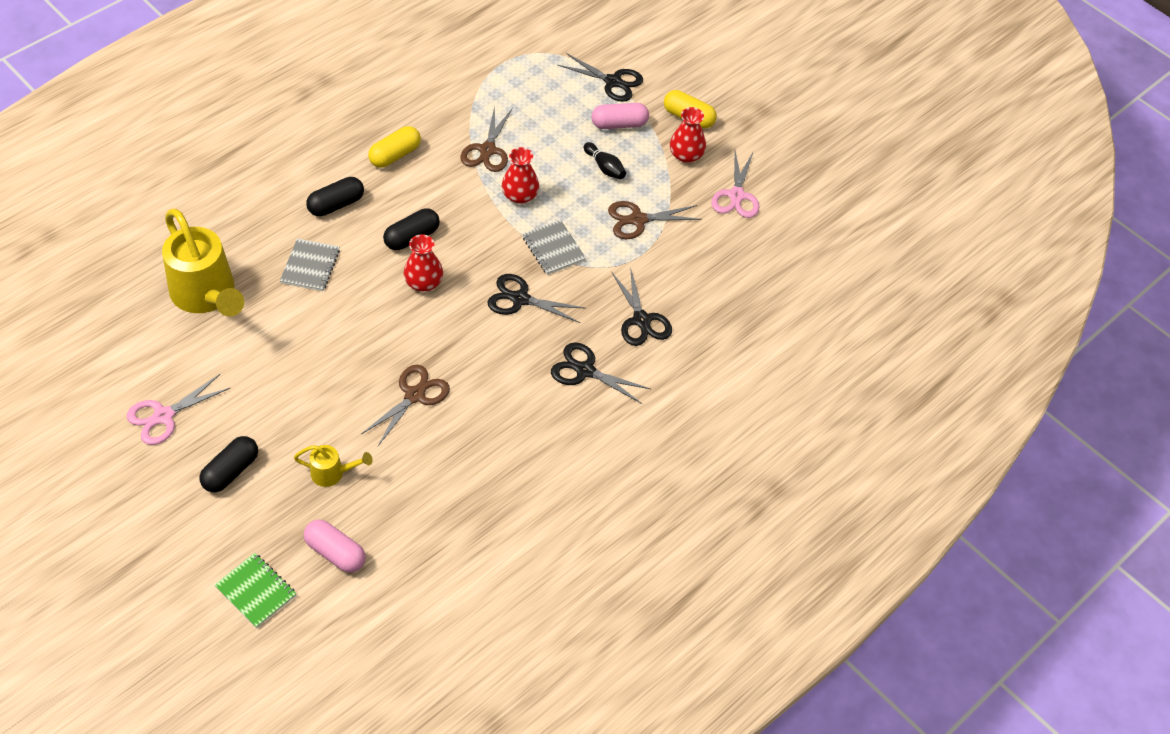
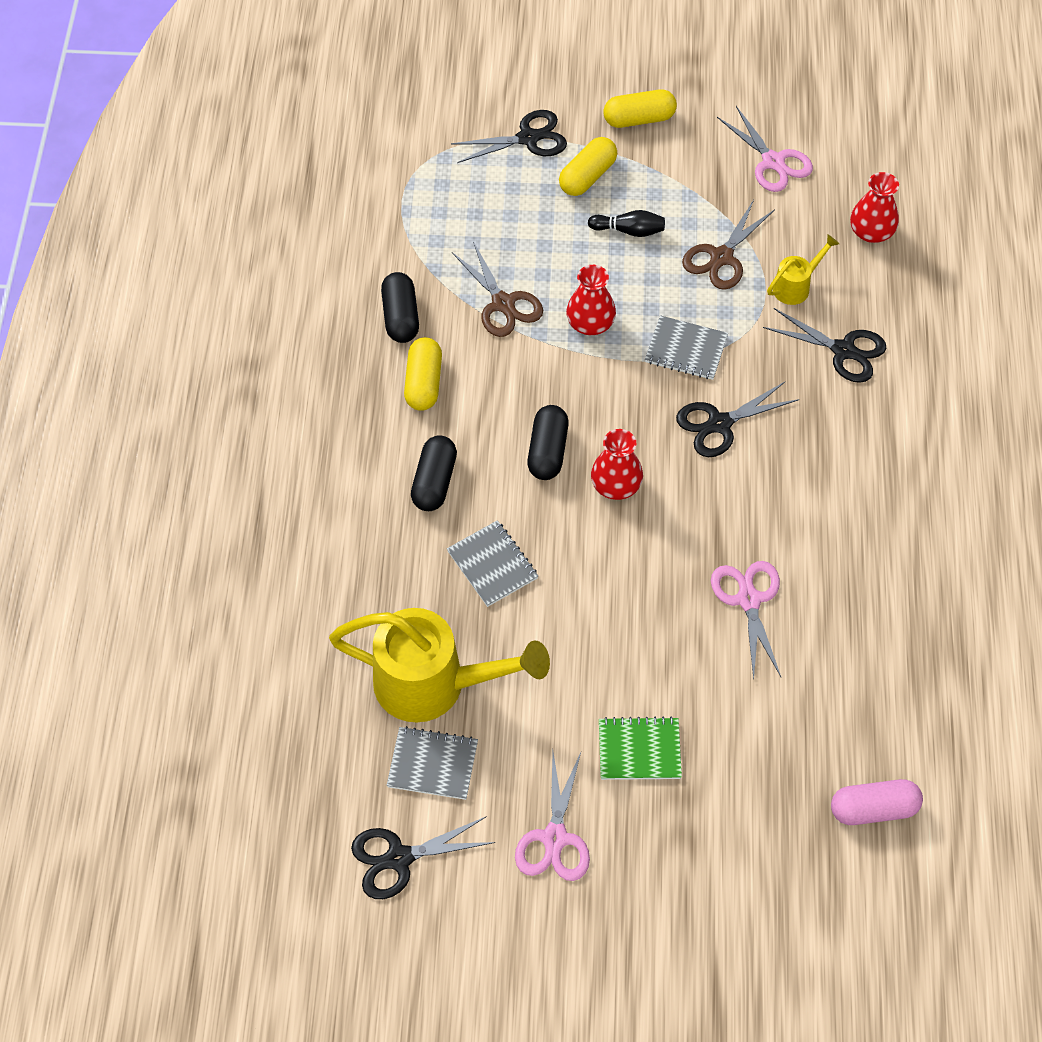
camera: 40 degrees left, 5 degrees up
(156, 330) = (432, 764): none -> grey notebook
(231, 471) = (686, 828): black capsule -> black capsule (401, 317)
(256, 591) = (855, 912): green notebook -> green notebook (639, 750)
(332, 473) = (775, 741): yellow watering can -> yellow watering can (796, 286)
(415, 395) = (748, 600): brown scissors -> pink scissors
(585, 370) = (857, 440): black scissors -> black scissors (399, 858)
(619, 124) = (587, 176): pink capsule -> yellow capsule
(686, 155) = (683, 158): red vase -> red vase (871, 232)

